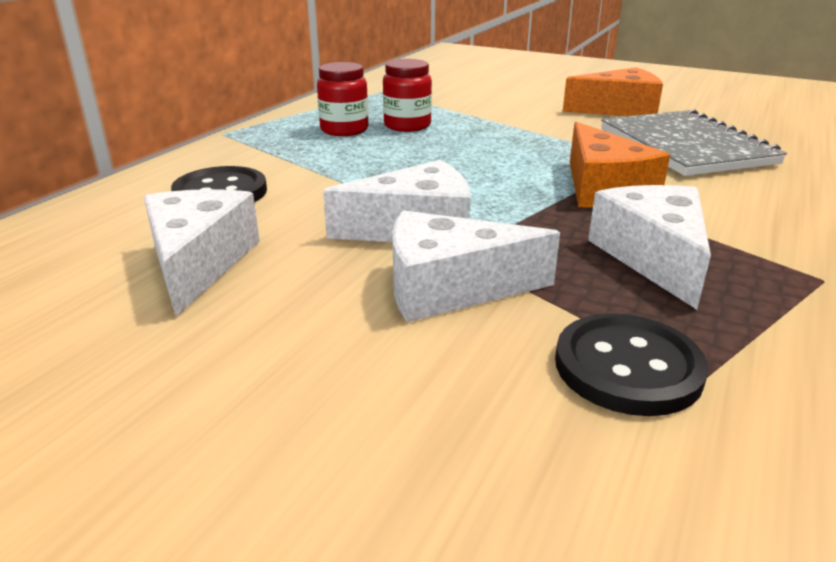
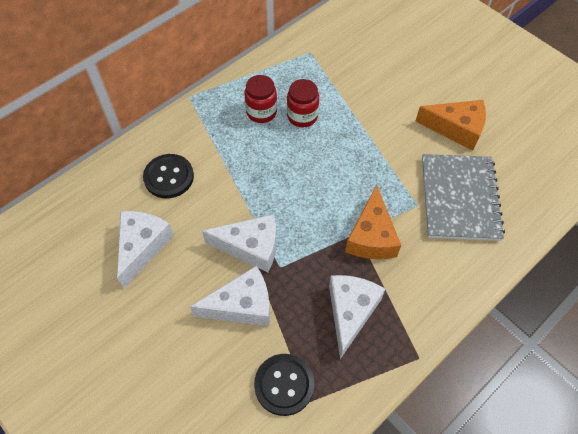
camera: 20 degrees right, 30 degrees up
(450, 288) = (242, 305): white cheese -> white cheese turned 150 degrees clockwise

